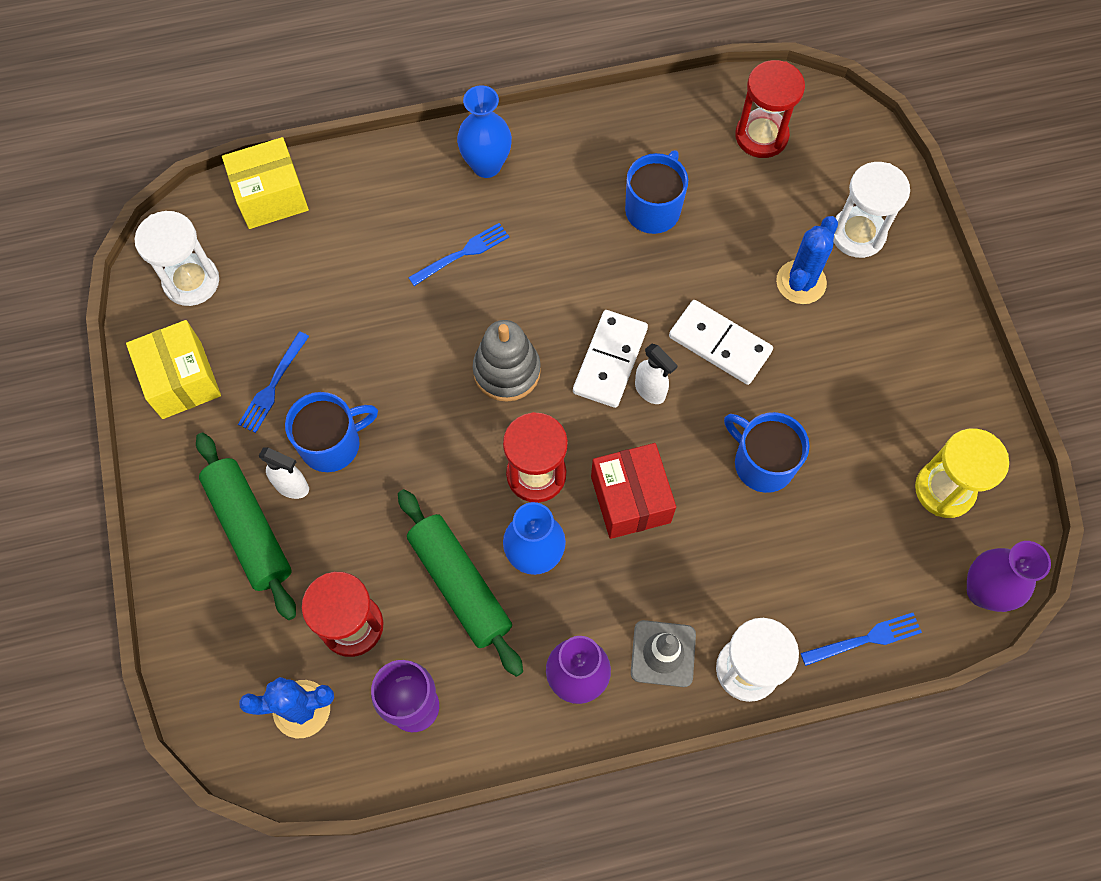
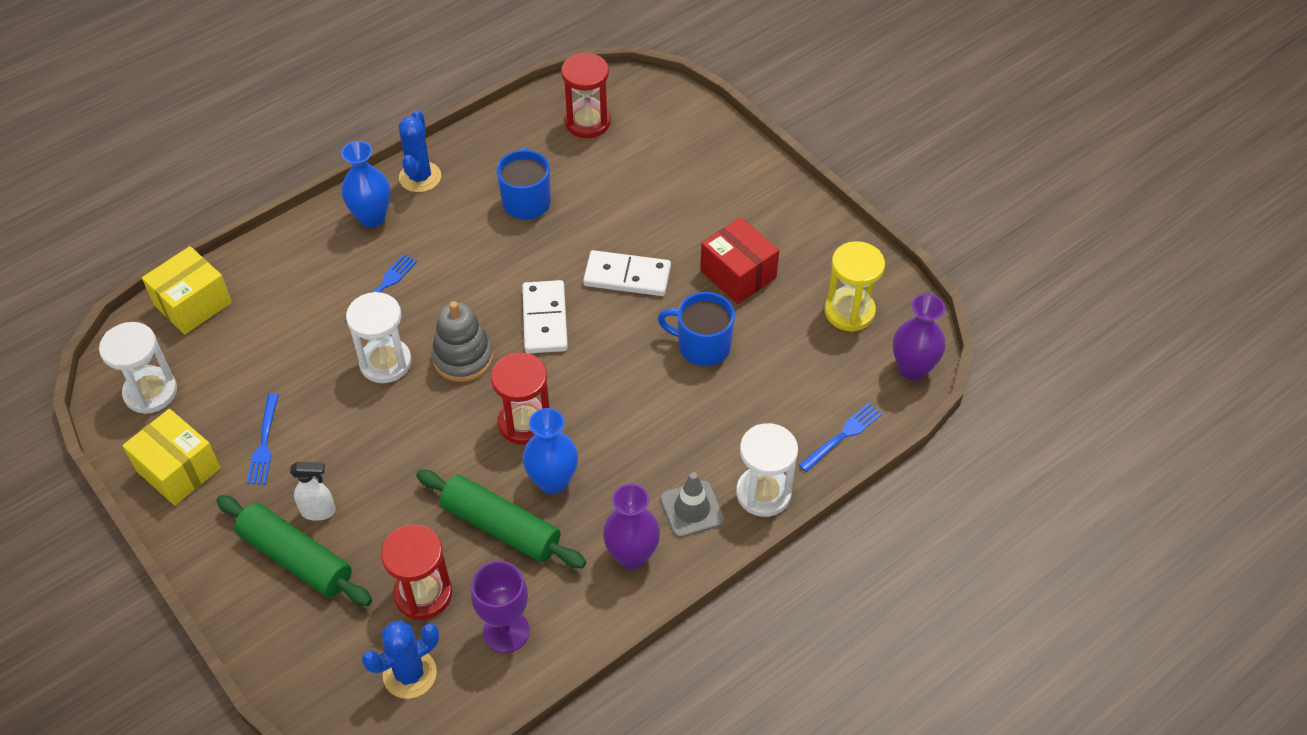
camera: 25 degrees left, 15 degrees down
(332, 444) = (338, 466): blue mug -> none
(630, 499) = (610, 411): red box -> red box (738, 274)
(650, 391) = (588, 329): white spray bottle -> none
(801, 282) = (669, 211): blue cactus -> blue cactus (420, 177)
(857, 234) = (696, 163): white hourglass -> white hourglass (385, 362)

